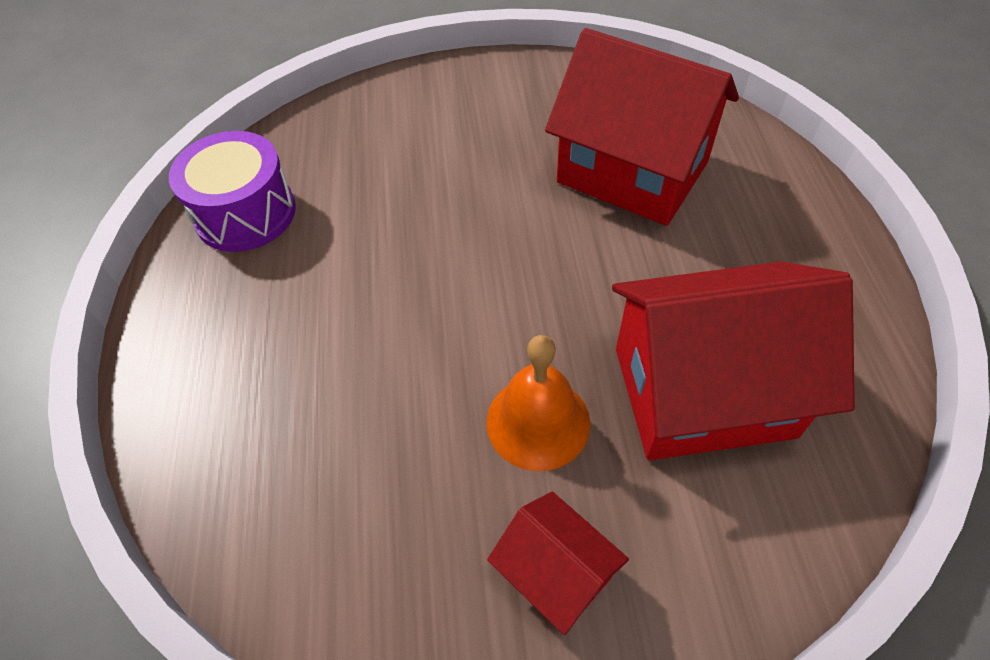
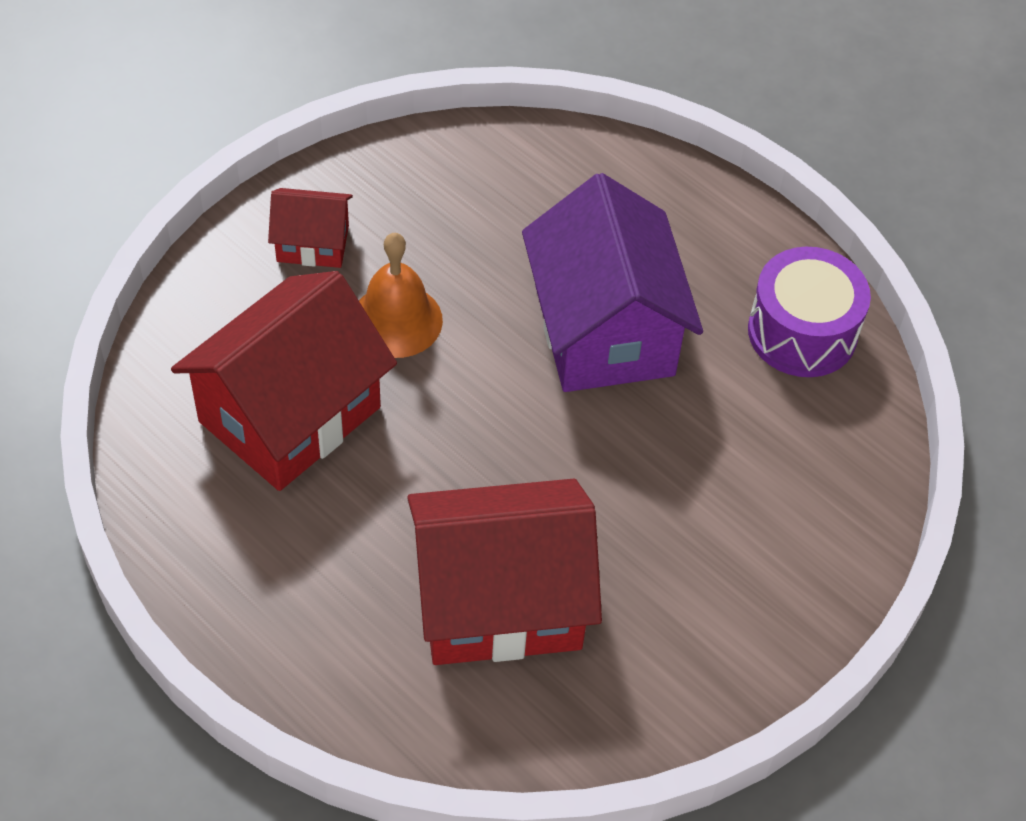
camera: 135 degrees right, 0 degrees up
(376, 301) = (604, 330): none -> purple house

